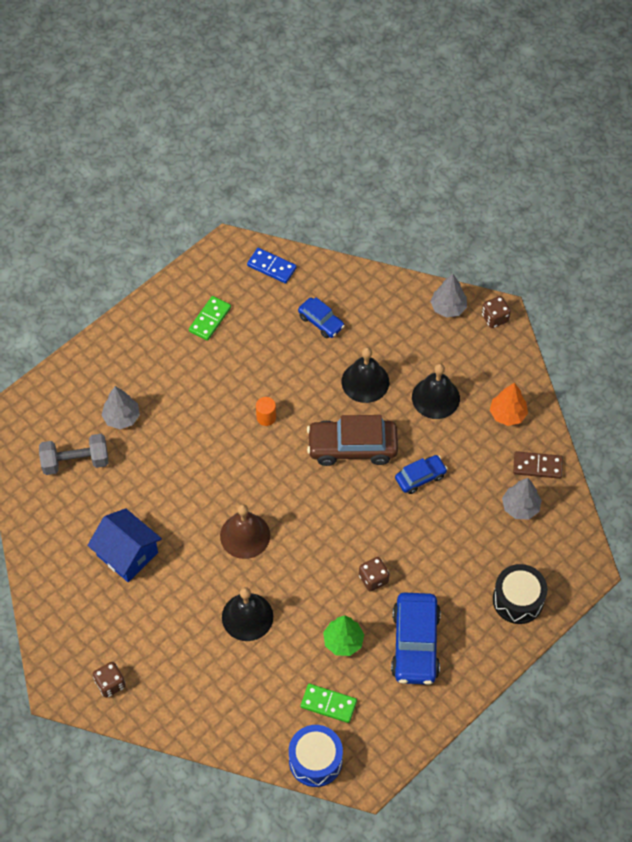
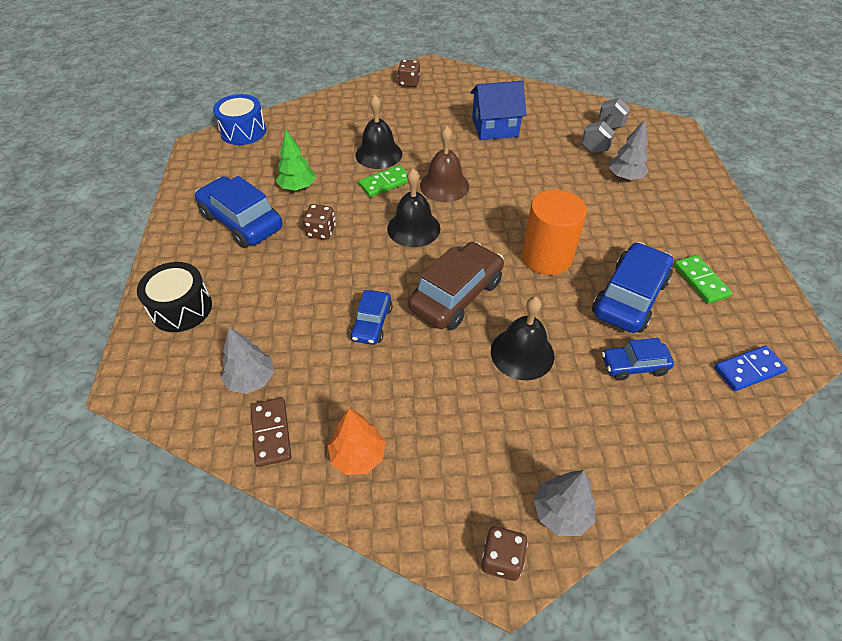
camera: 130 degrees right, 10 degrees down
(263, 350) = (629, 297): none -> blue car
(266, 417) = (546, 257): orange cylinder -> orange cylinder, size x2.24
(328, 704) = (267, 156): green domino -> green domino (385, 183)
(435, 397) = (446, 401): black bell -> black bell (413, 228)
(537, 466) = (271, 433): brown domino -> brown domino turned 60 degrees counterclockwise

